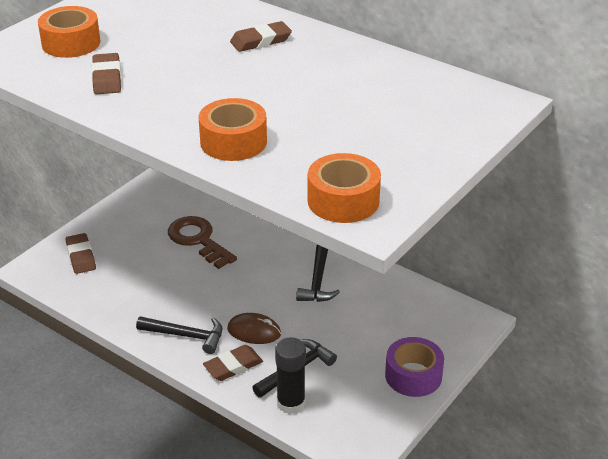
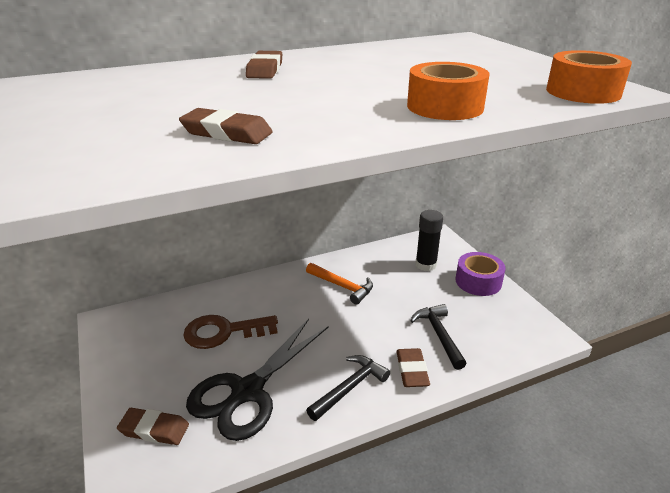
camera: 60 degrees left, 5 degrees down
(71, 43) = (102, 136): orange tape -> none
(143, 282) = (247, 392): none -> black scissors
(254, 331) = (376, 342): brown mouse -> none
(291, 403) = (477, 352): black glue stick -> black glue stick (426, 265)
(317, 281) = (342, 286): black hammer -> orange hammer

